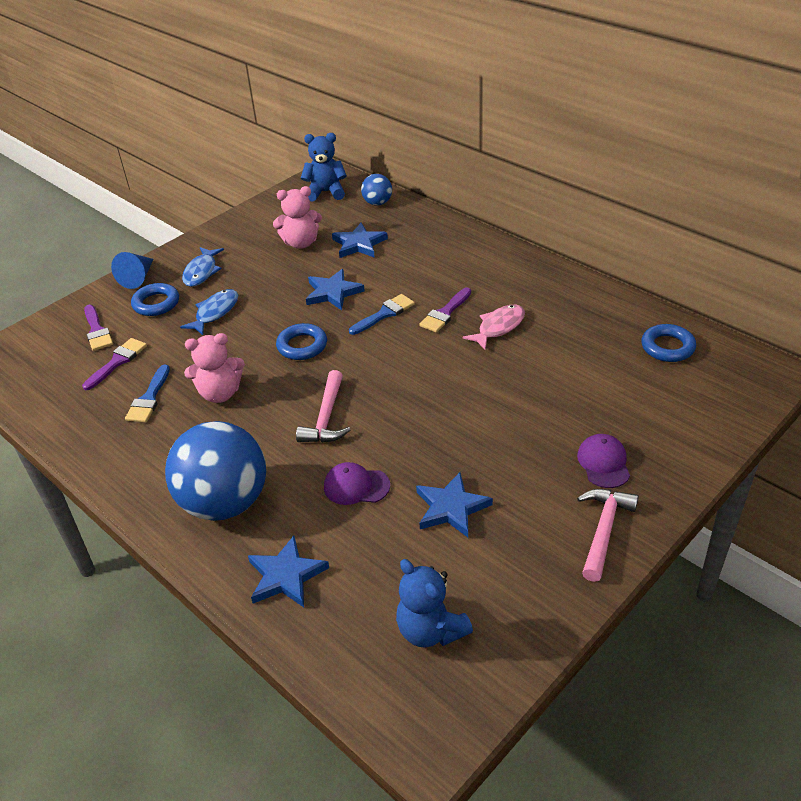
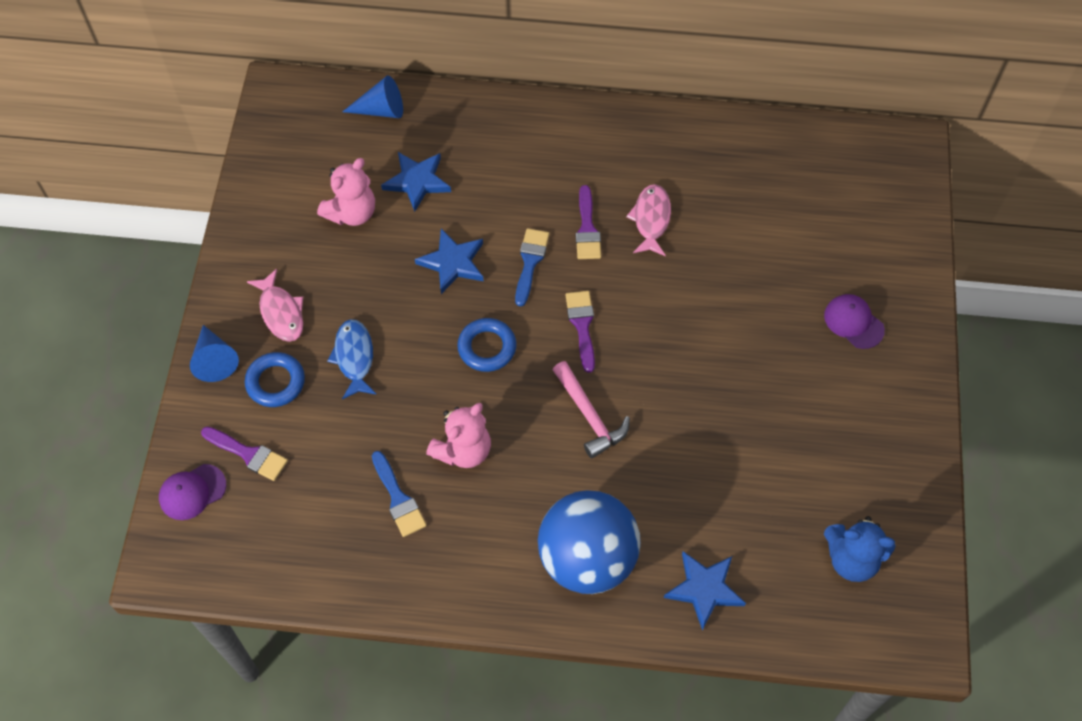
camera: 40 degrees left, 20 degrees up
(117, 362) = (316, 477): purple brush -> purple brush (582, 325)
(202, 272) = (281, 312): blue fish -> pink fish
(326, 192) = (306, 122): blue teddy bear -> none
(356, 486) = (681, 470): purple cap -> purple cap (192, 492)
(377, 203) = (381, 110): blue ball -> blue cone
(451, 508) = (775, 441): blue star -> none
(604, 531) = (902, 389): pink hammer -> none
(667, 347) = (811, 163): blue ring -> none

